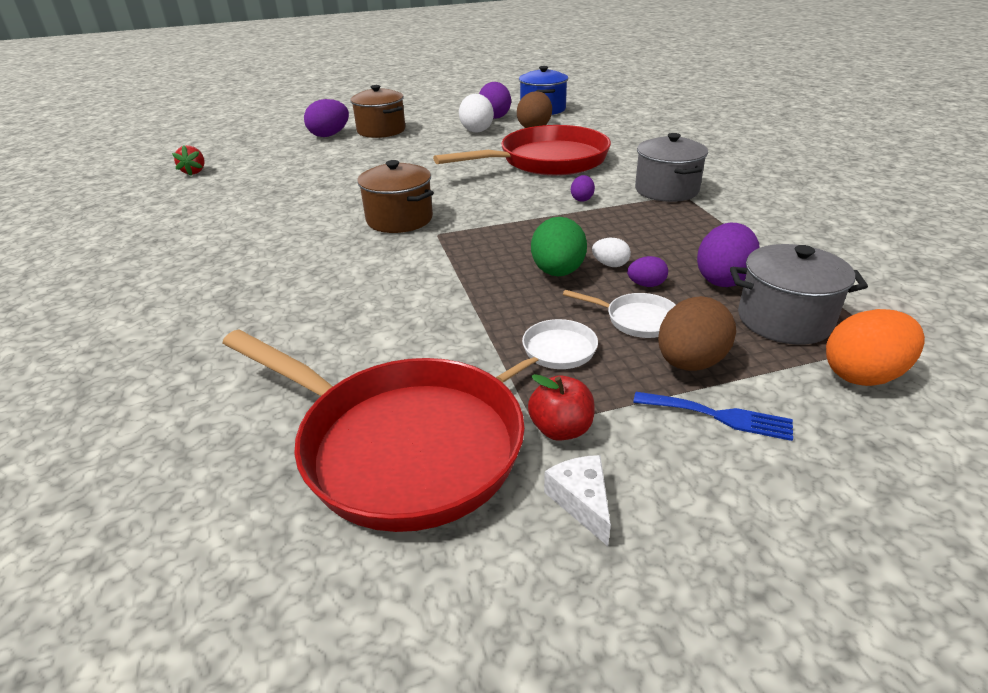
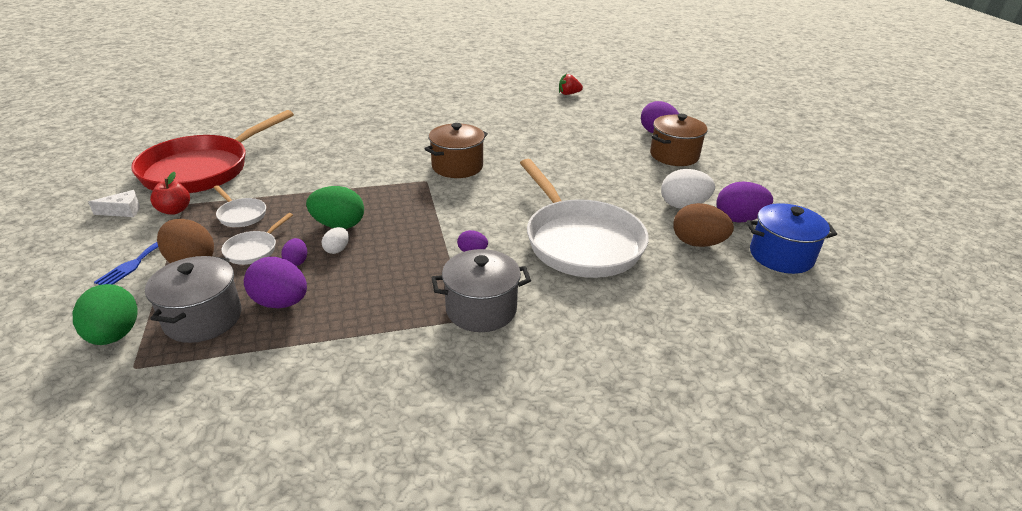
camera: 90 degrees right, 0 degrees up
(547, 161) = (580, 241): red pan -> white pan
(863, 375) = (114, 335): orange egg -> green egg

